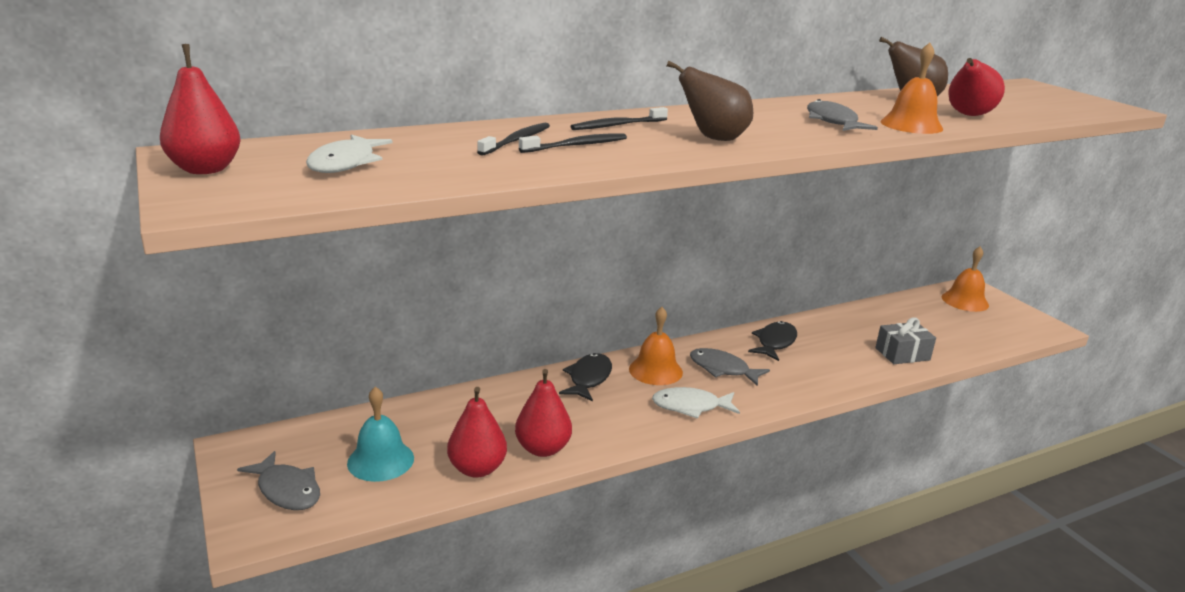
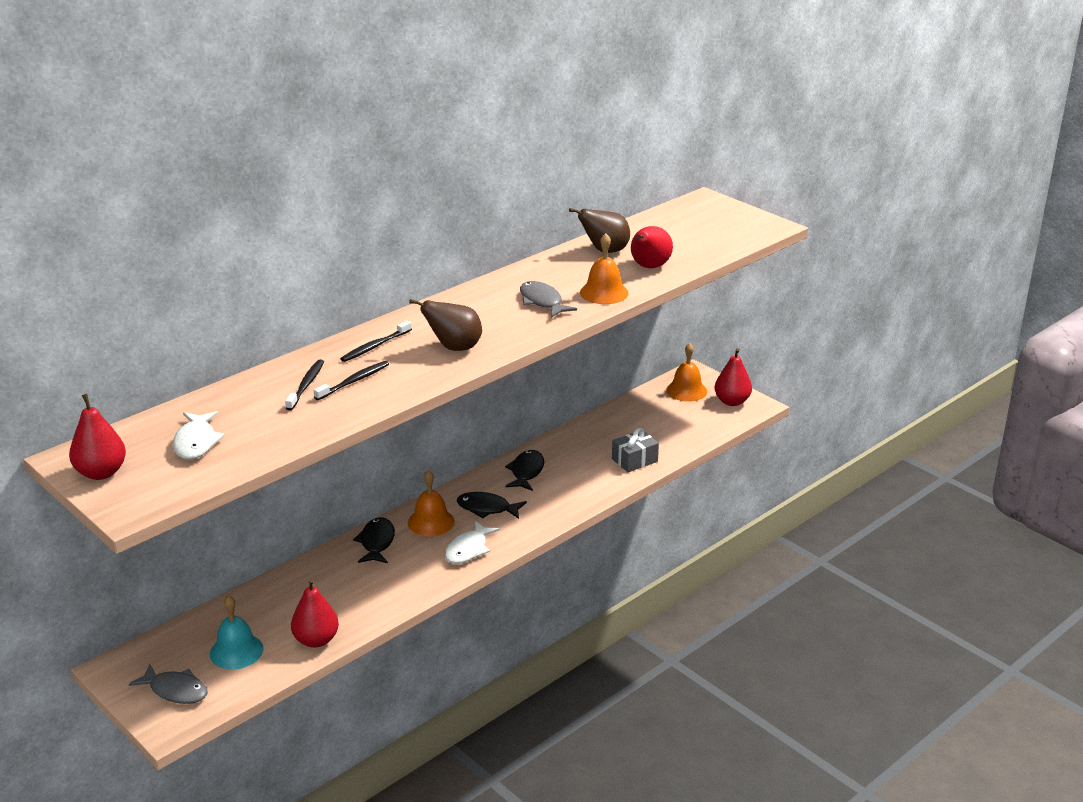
camera: 15 degrees left, 5 degrees up
(543, 449) = (361, 612): red pear -> red pear (732, 401)
(690, 406) = (468, 549): white fish -> white fish turned 45 degrees counterclockwise
(722, 369) = (487, 508): grey fish -> black fish

